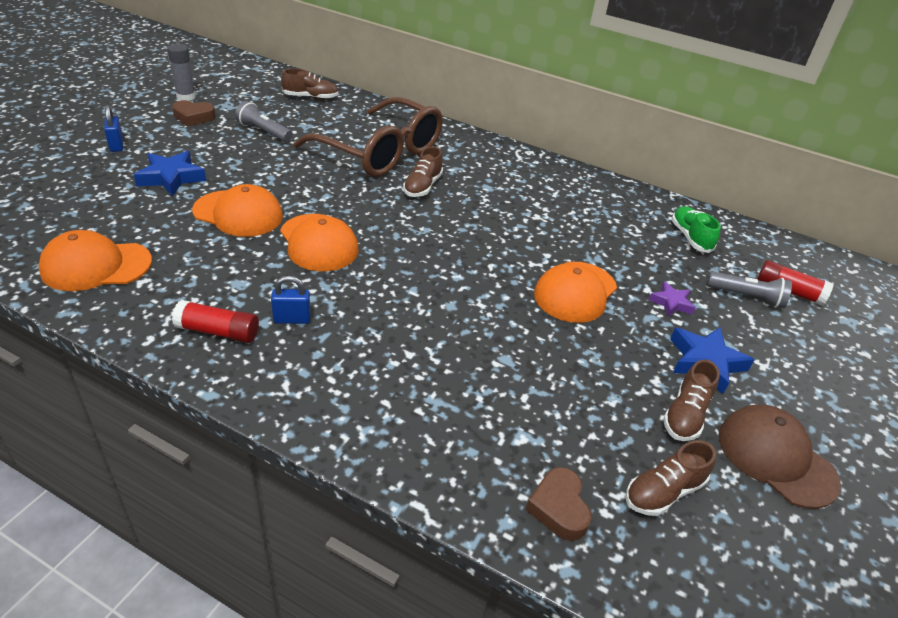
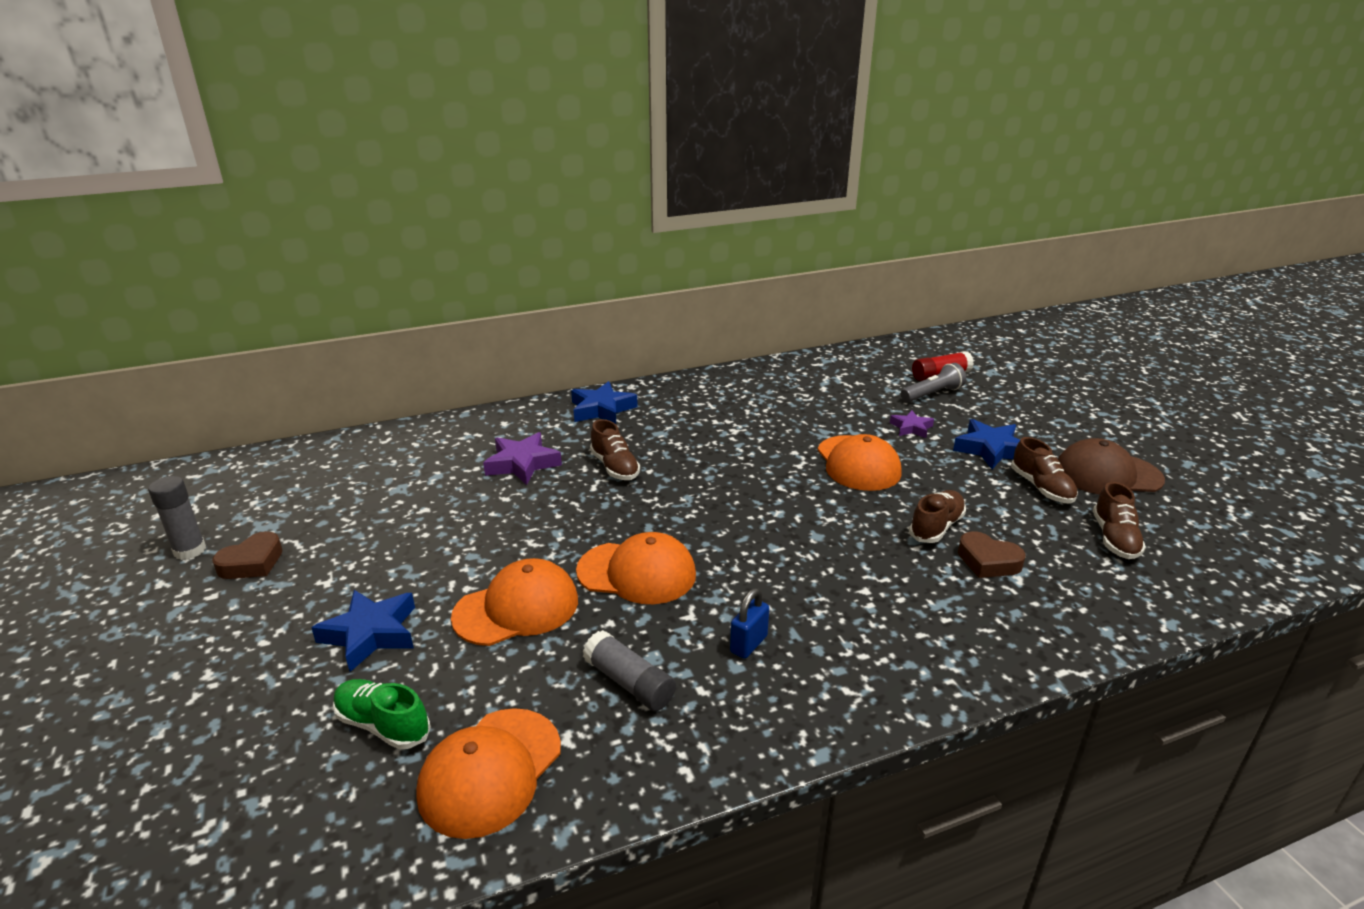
camera: 45 degrees left, 10 degrees down
(117, 145) = (222, 656): blue padlock -> none
(209, 284) = (629, 683): none -> grey glue stick
(218, 332) = (722, 708): red glue stick -> none
(263, 131) = (368, 522): grey flashlight -> none
(310, 97) = (344, 460): brown shoe -> brown shoe (936, 527)
(381, 152) = (522, 464): brown glasses -> purple star
(483, 153) = (602, 409): none -> blue star
(558, 508) = (1105, 596): brown heart -> brown heart (988, 561)
(690, 237) = (839, 378): green shoe -> green shoe (383, 725)

